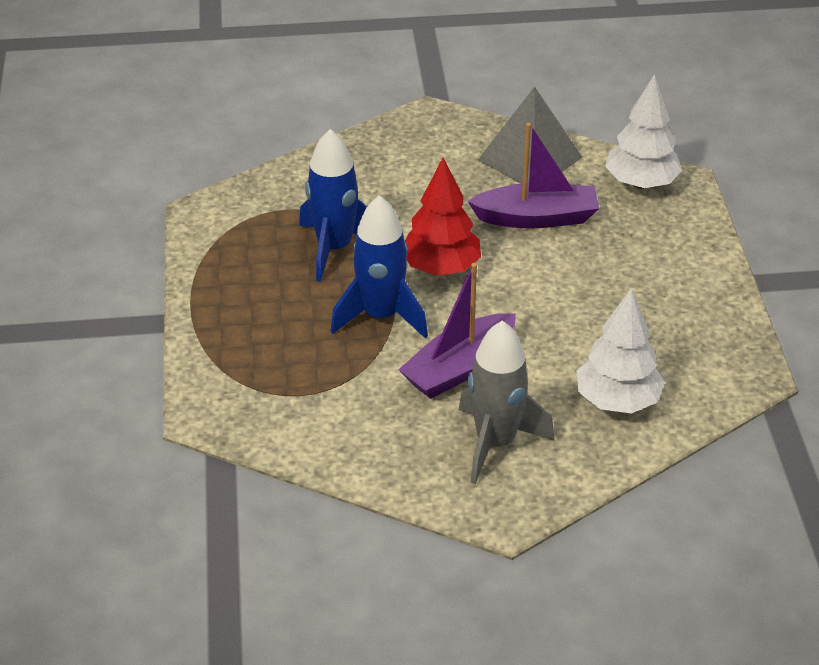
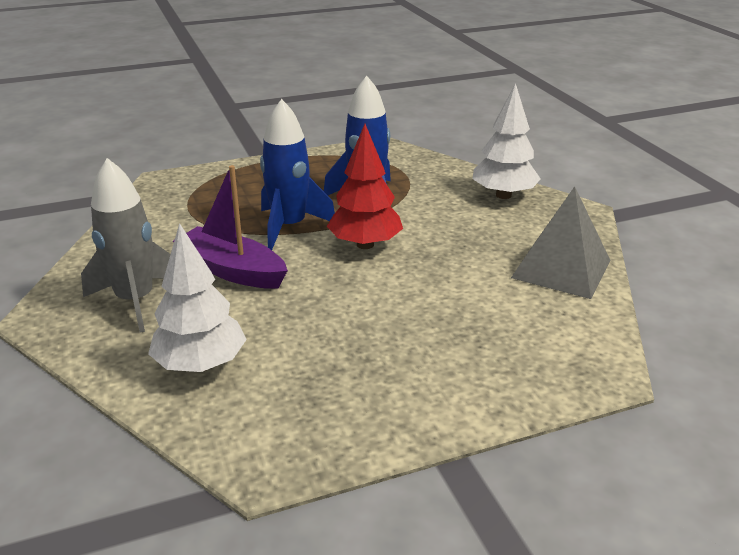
camera: 75 degrees right, 10 degrees down
(536, 218) = (468, 284): purple boat -> none
(641, 183) = (576, 343): white tree -> white tree (503, 195)

